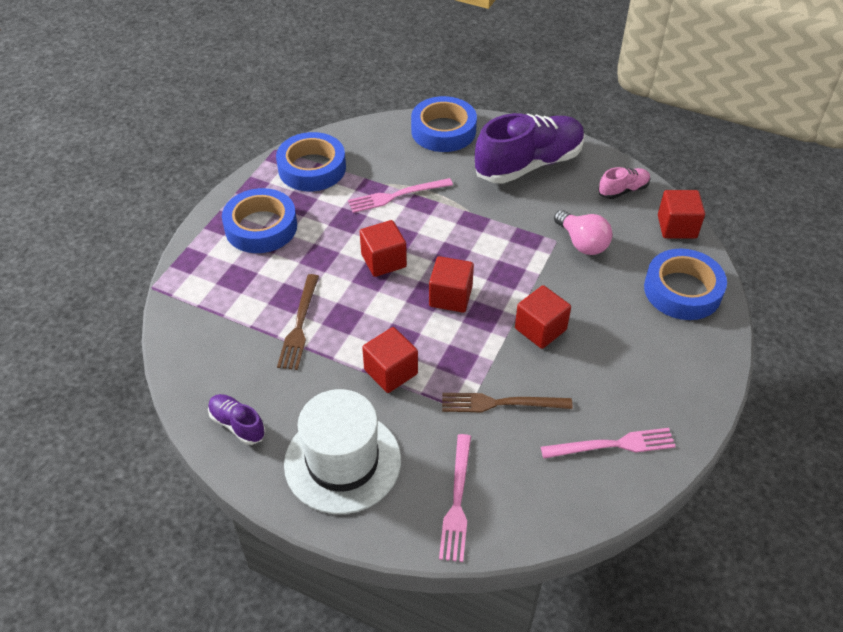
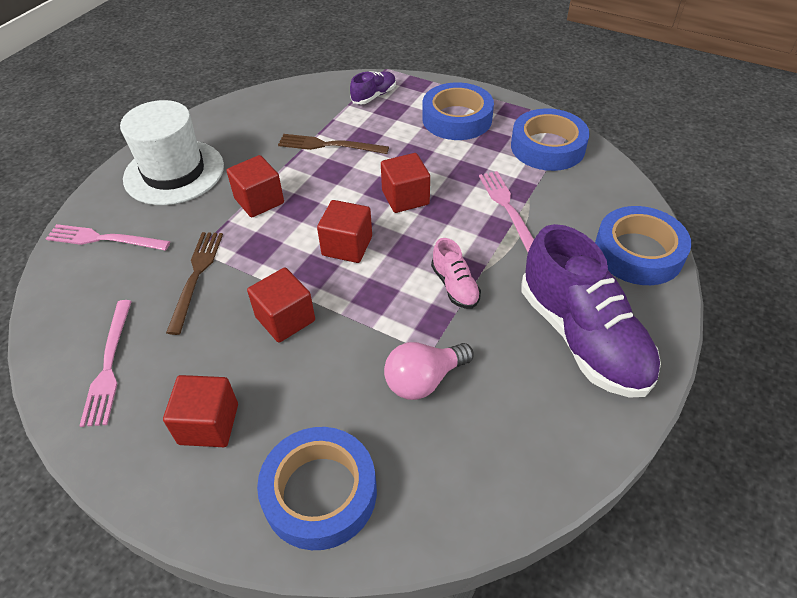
camera: 95 degrees right, 0 degrees up
(237, 424) = (232, 118): purple shoe -> purple shoe (374, 96)
(623, 190) = (537, 451): pink shoe -> pink shoe (455, 286)
(677, 227) = (454, 515): red cube -> red cube (208, 424)

